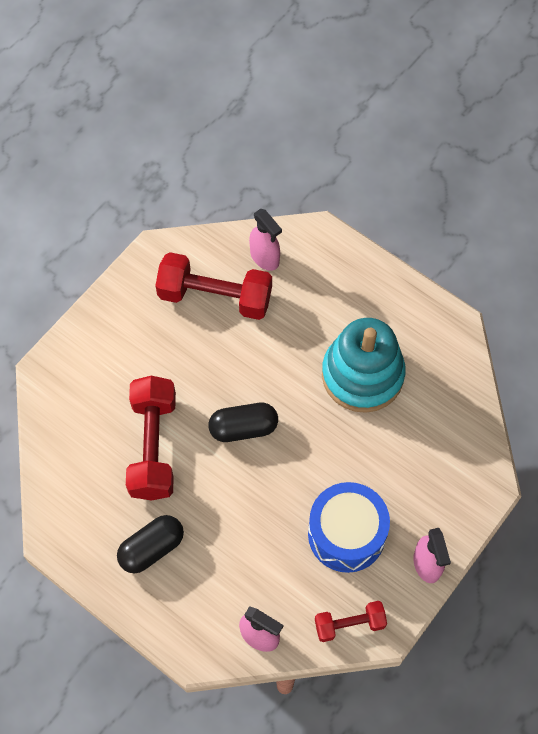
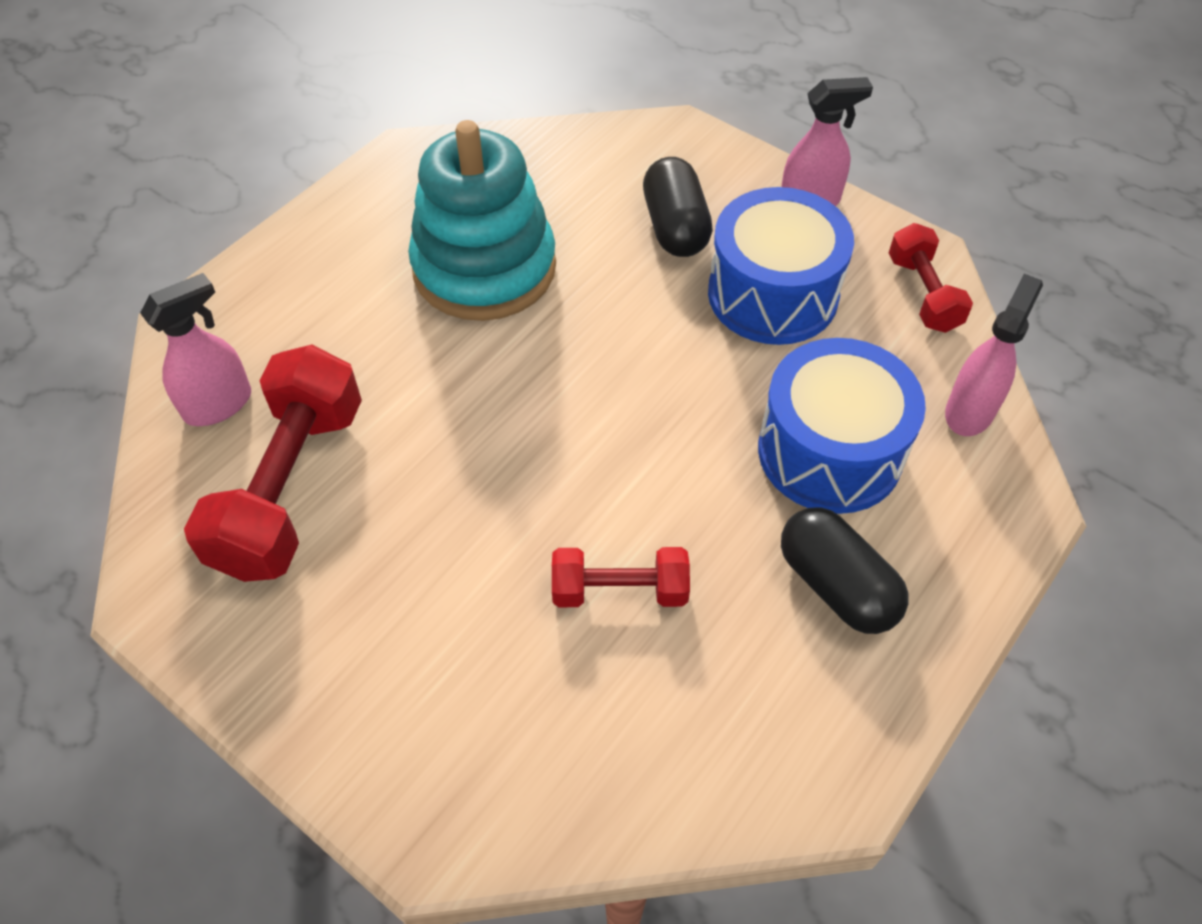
camera: 90 degrees left, 10 degrees down
(153, 446) = (619, 590): red dumbbell -> red dumbbell, size x0.56
(232, 554) = (830, 452): none -> blue drum
(243, 428) = (581, 437): black capsule -> black capsule (675, 227)

